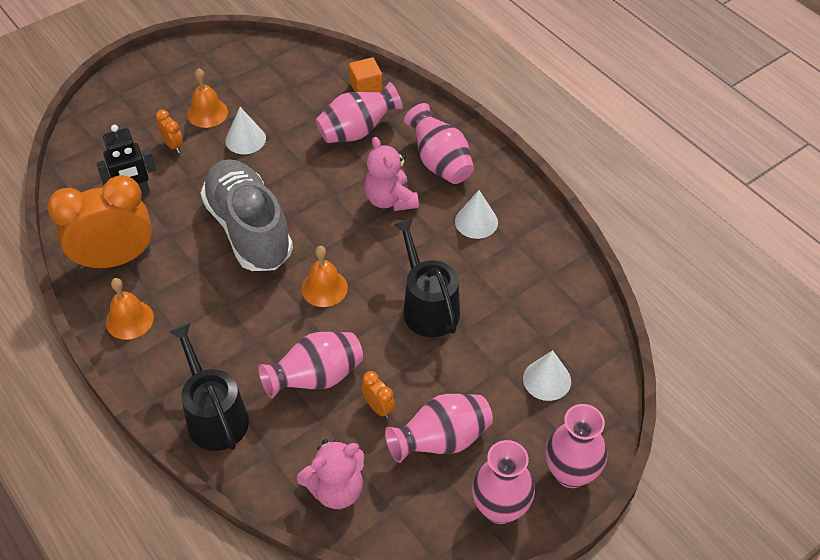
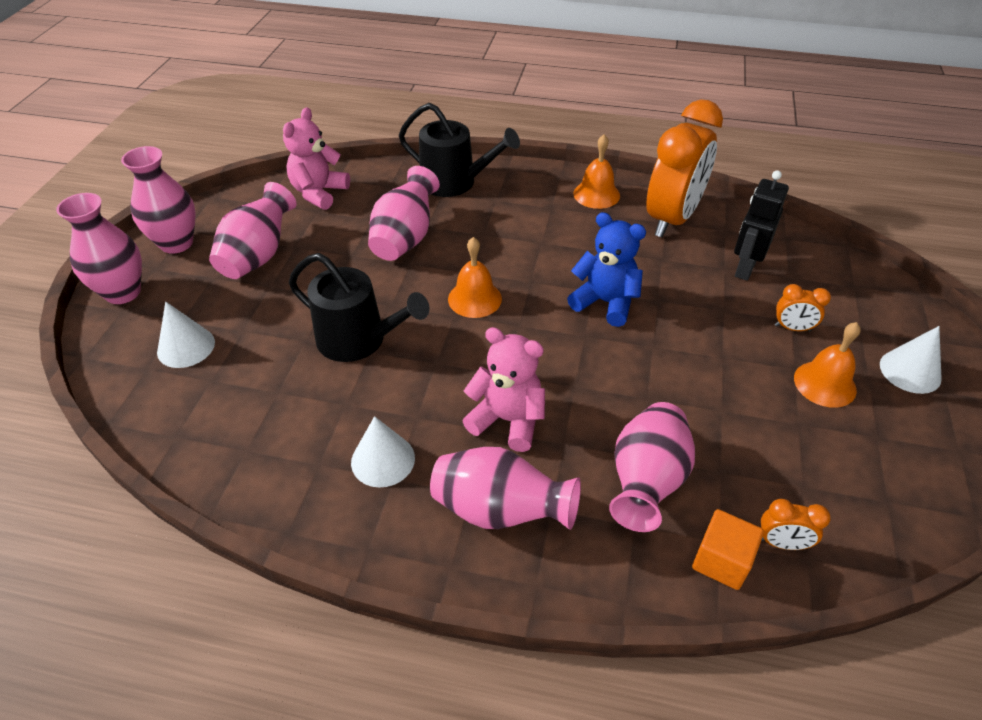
camera: 140 degrees right, 5 degrees down
(245, 139) = (742, 382): white cone -> white cone (910, 371)
(249, 229) = (605, 302): grey shoe -> blue teddy bear
(378, 407) = (332, 248): orange clock -> orange clock (782, 543)

